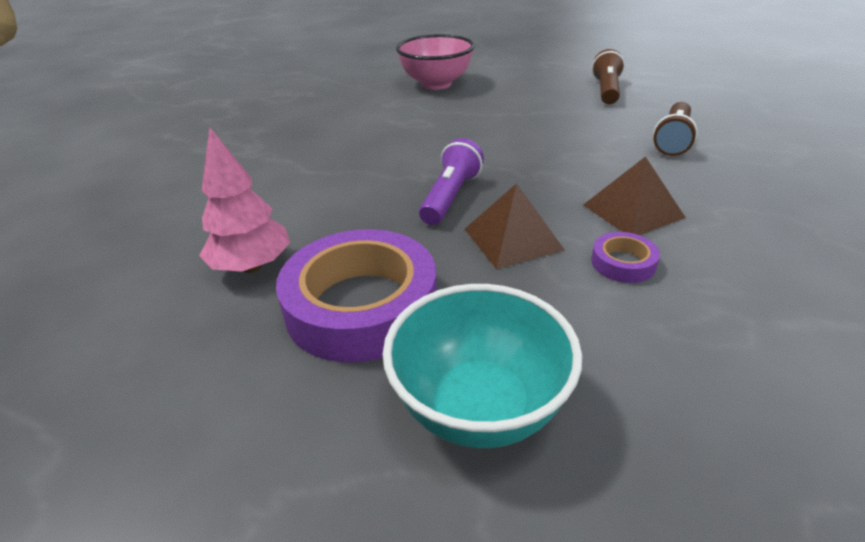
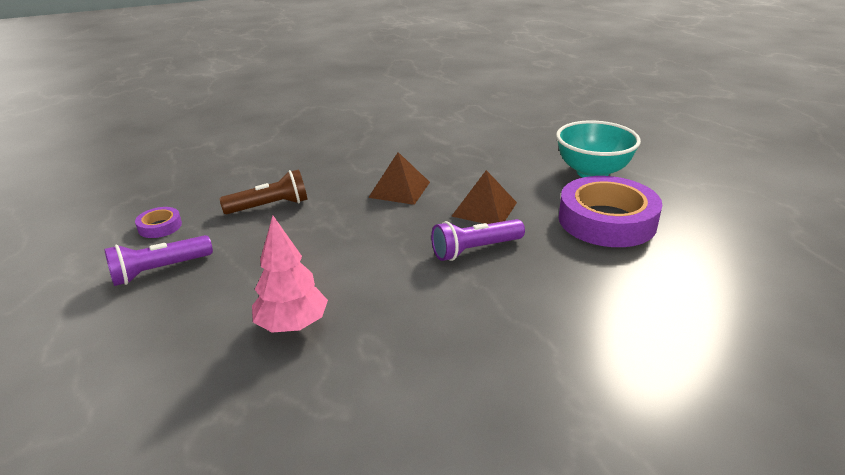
camera: 135 degrees left, 5 degrees down
(252, 266) = (661, 273): pink tree -> pink tree (292, 325)
(436, 84) = (222, 415): pink bowl -> none
(606, 90) = (160, 270): brown flashlight -> purple flashlight
(623, 263) = (456, 177): purple tape -> purple tape (160, 226)

